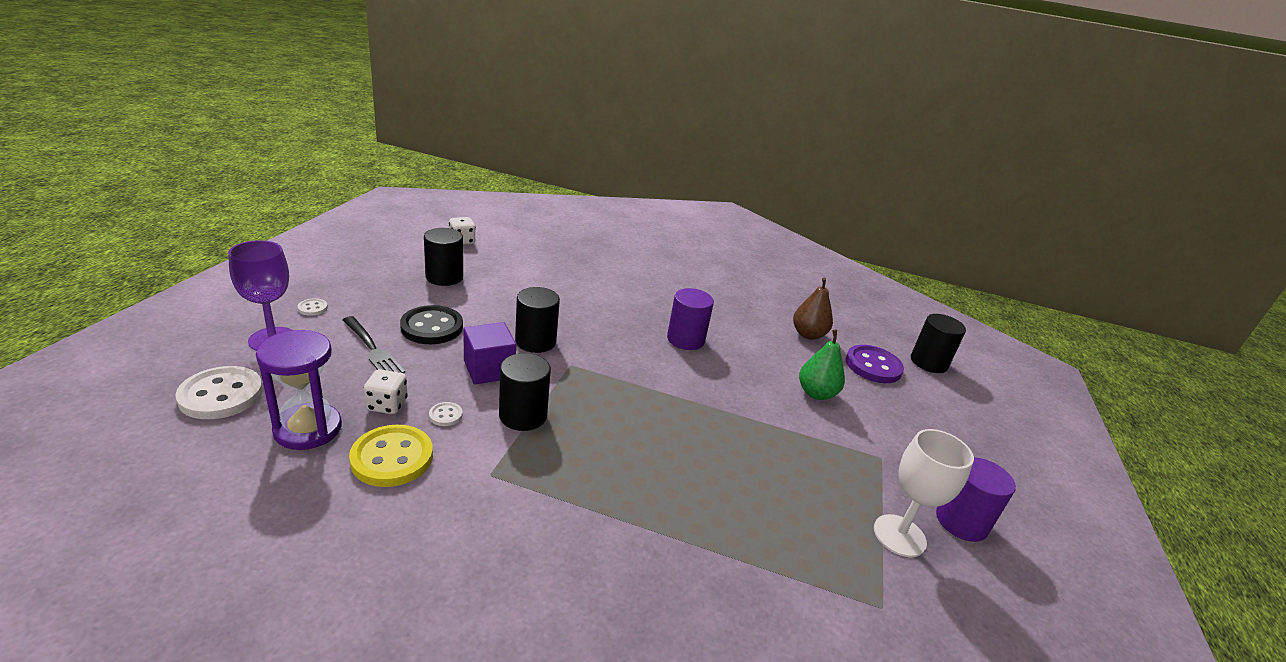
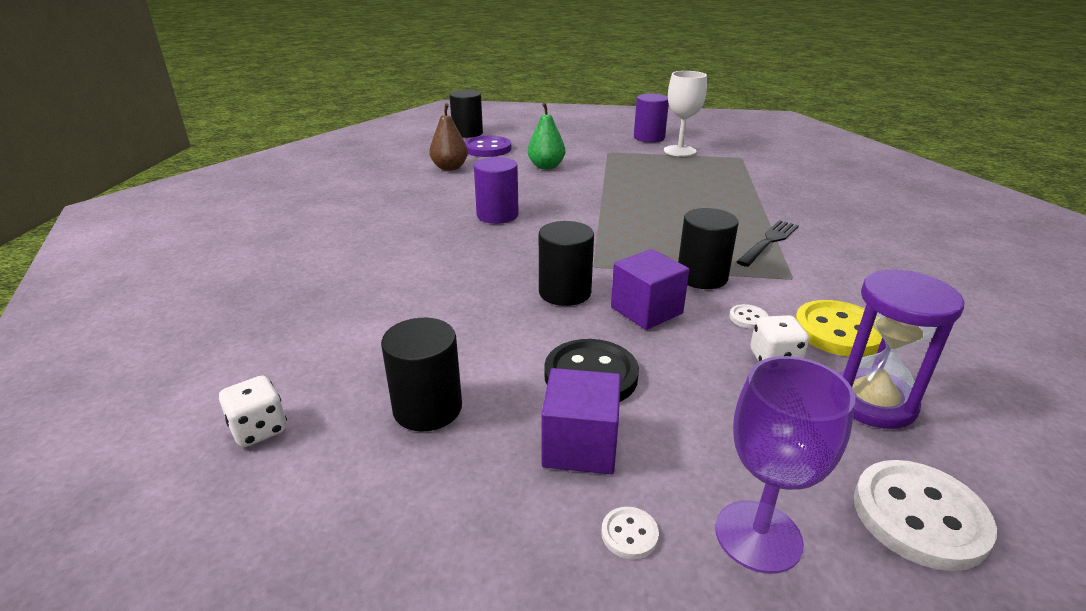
camera: 95 degrees left, 0 degrees up
(372, 349) = (685, 411): black fork -> black fork (769, 242)
(378, 310) = (580, 446): none -> purple cube

